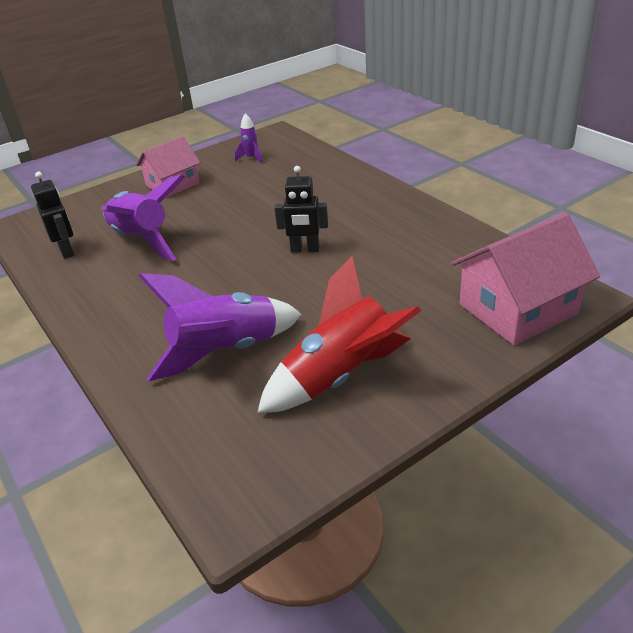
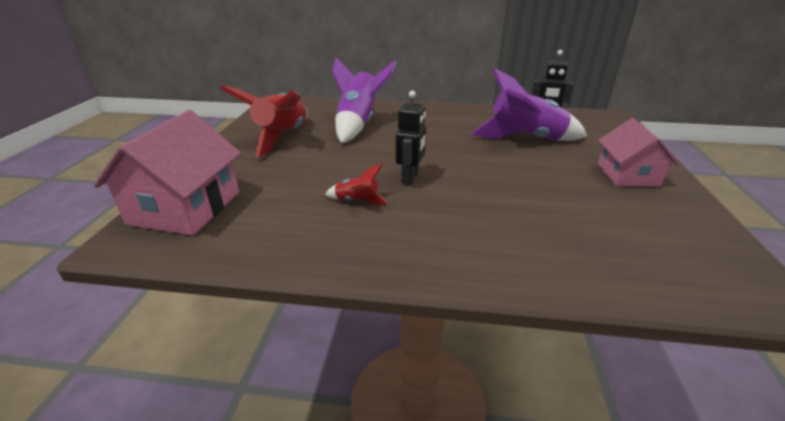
camera: 130 degrees right, 5 degrees down
(251, 158) = (663, 236): purple rocket -> none
(305, 250) = (410, 178): black robot -> black robot turned 150 degrees clockwise
(373, 249) = (357, 201): none -> red rocket

